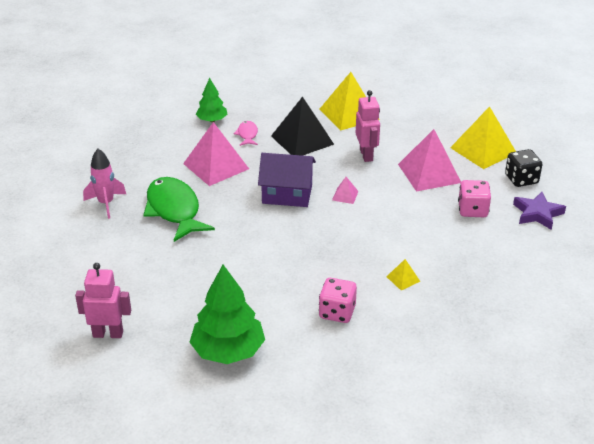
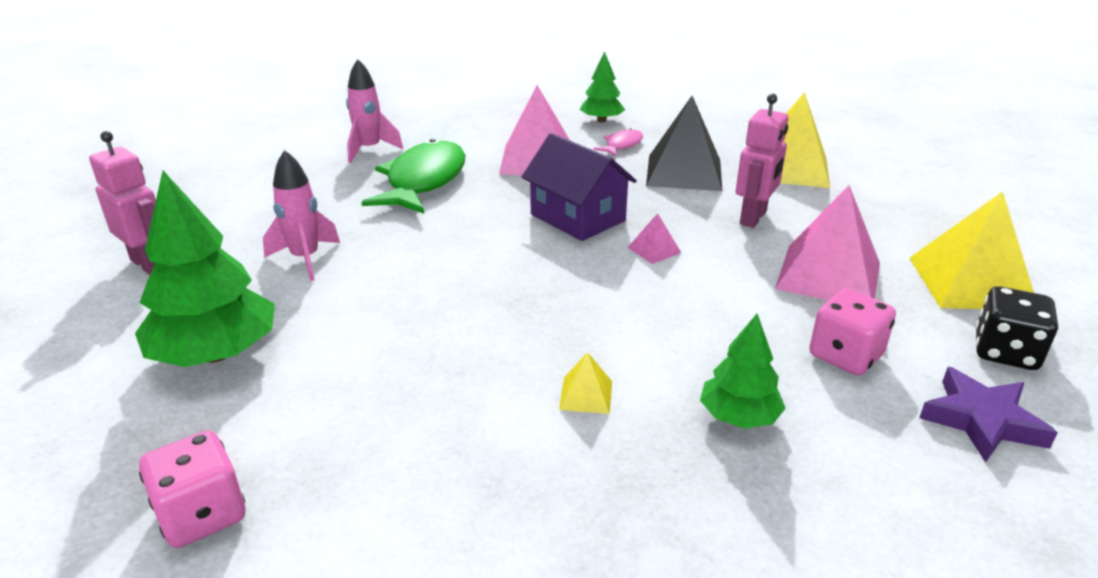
camera: 40 degrees right, 5 degrees down
(188, 286) = (305, 259): none -> pink rocket
(337, 312) = (420, 386): pink dice -> pink dice (202, 515)
(464, 256) = (739, 417): none -> green tree

